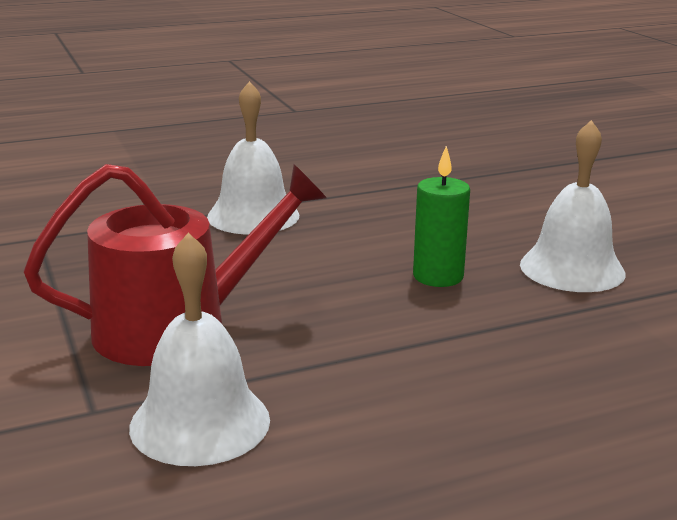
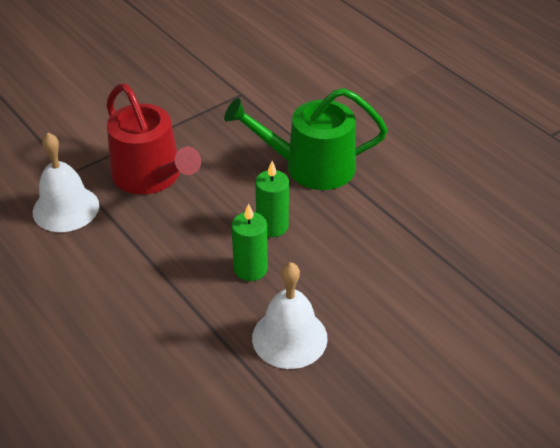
camera: 75 degrees right, 20 degrees up
(253, 216) = (311, 166): white bell -> green watering can
(358, 253) = (272, 226): none -> green candle

